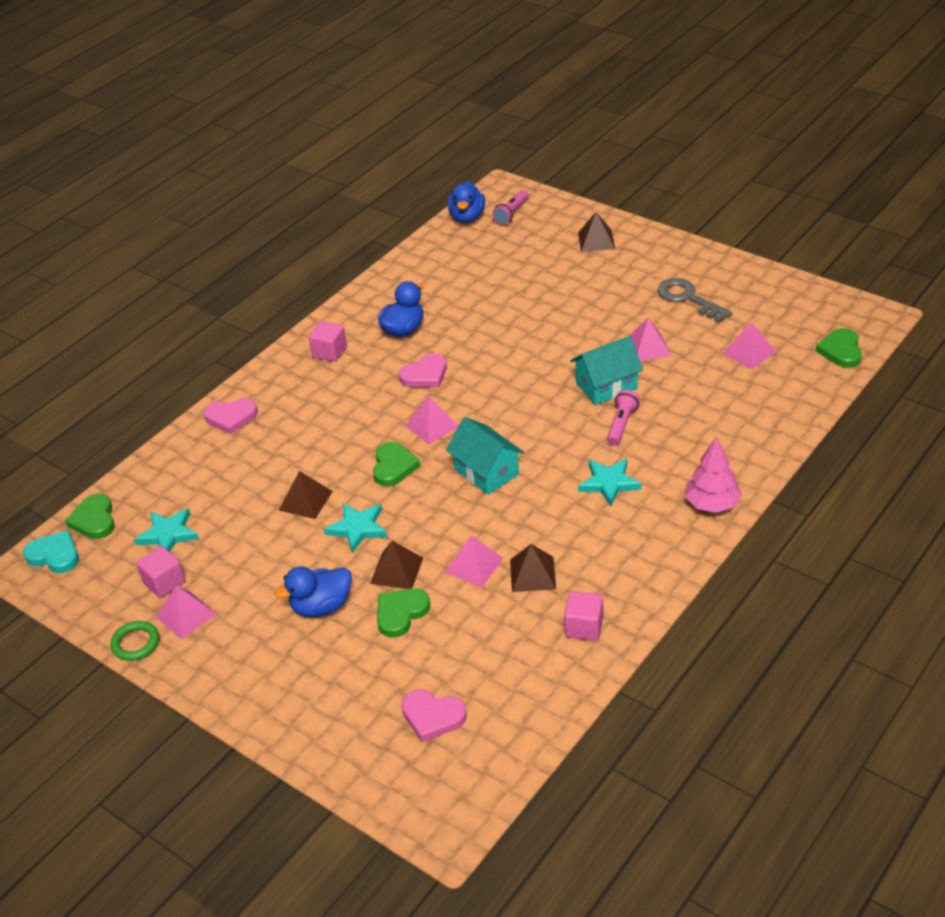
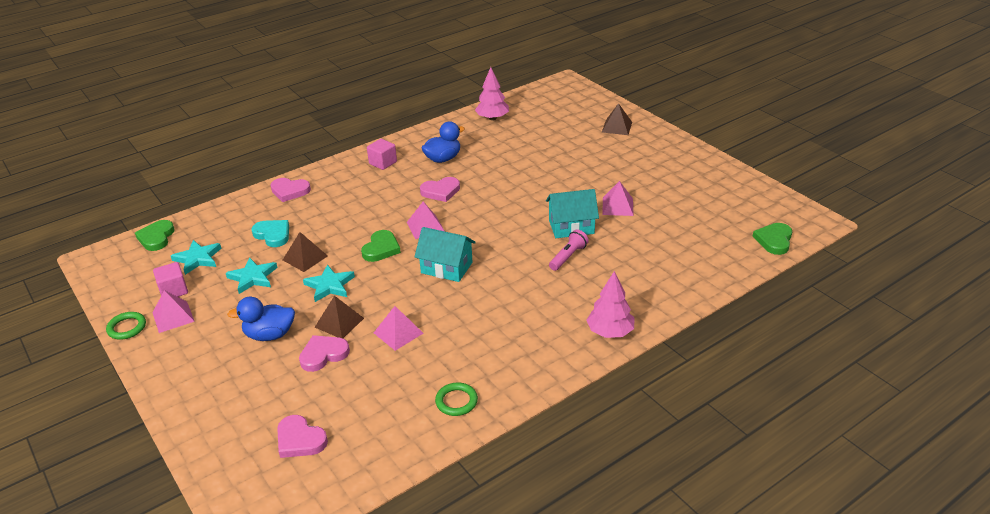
camera: 15 degrees right, 5 degrees down
(54, 555) = (115, 255): turquoise heart -> turquoise heart (273, 235)
(401, 613) = (323, 355): green heart -> pink heart
(435, 259) = (492, 118): none -> pink tree
(467, 217) = (530, 95): blue duck -> none
(486, 472) = (446, 267): turquoise house -> turquoise house turned 45 degrees counterclockwise
(511, 213) = (563, 99): pink flashlight -> none
(533, 574) = (439, 350): brown pyramid -> none
(584, 627) = (456, 401): pink cube -> green ring
(609, 483) = (535, 297): turquoise star -> turquoise star (253, 277)
(688, 298) = (667, 179): grey key -> none
(749, 352) = (697, 226): pink pyramid -> none

